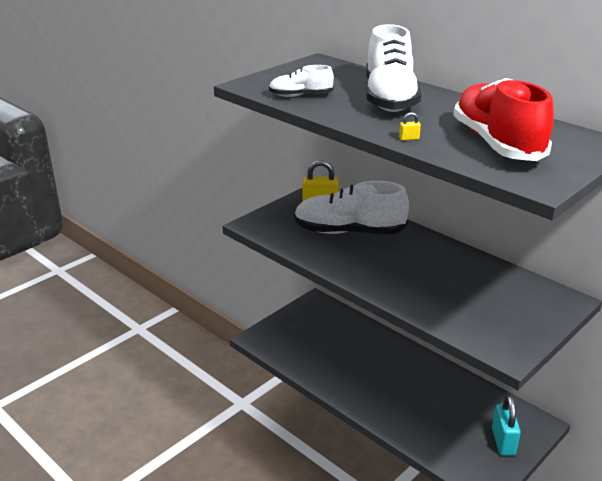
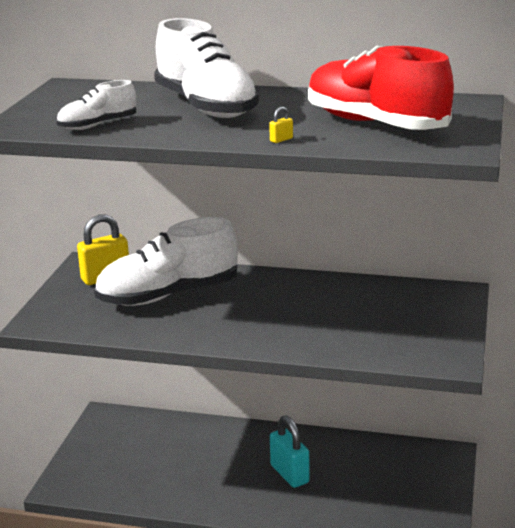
camera: 30 degrees left, 5 degrees down
(503, 442) = (426, 486): turquoise padlock -> turquoise padlock (289, 474)

